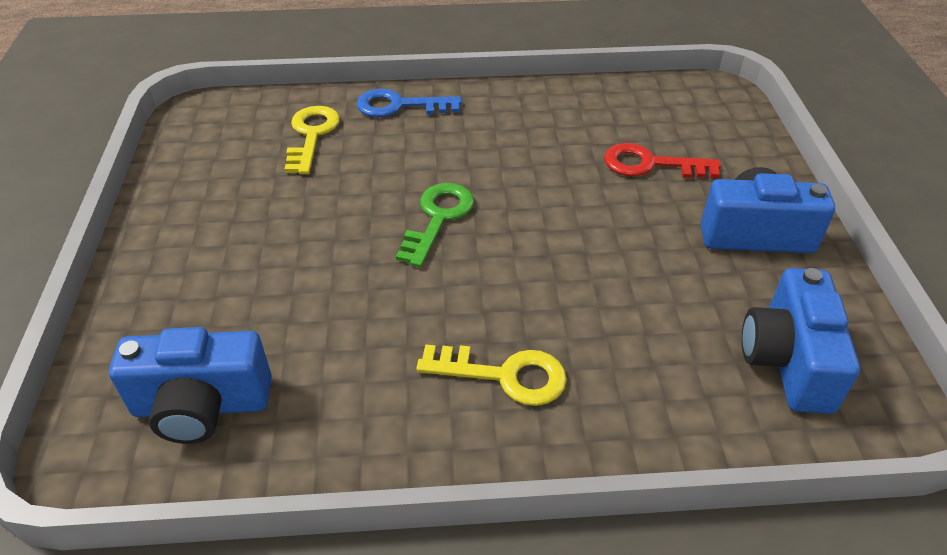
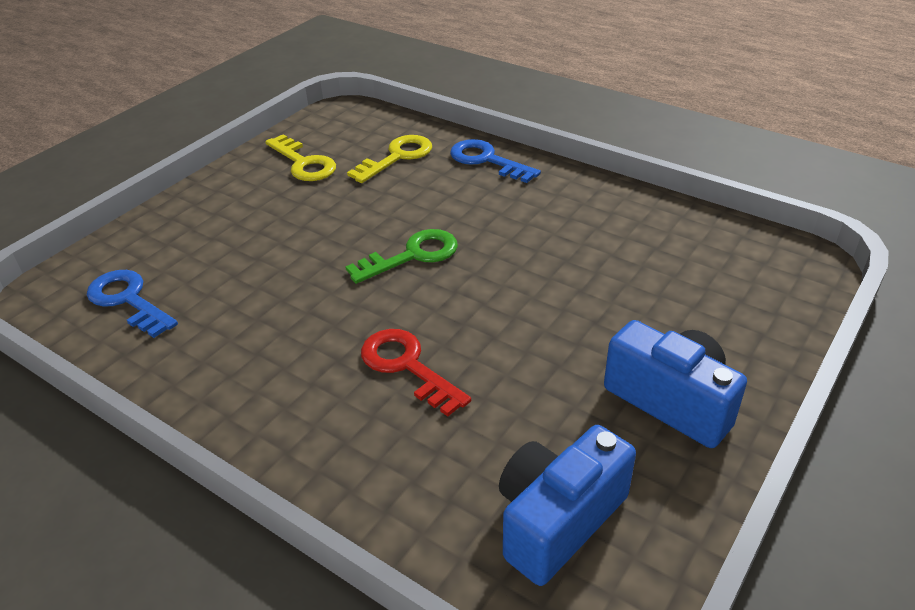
camera: 40 degrees right, 5 degrees down
(202, 406) = (128, 300): blue camera -> blue key
(504, 375) = (319, 390): yellow key -> yellow key (304, 163)
(650, 164) = (645, 295): red key -> red key (407, 366)

